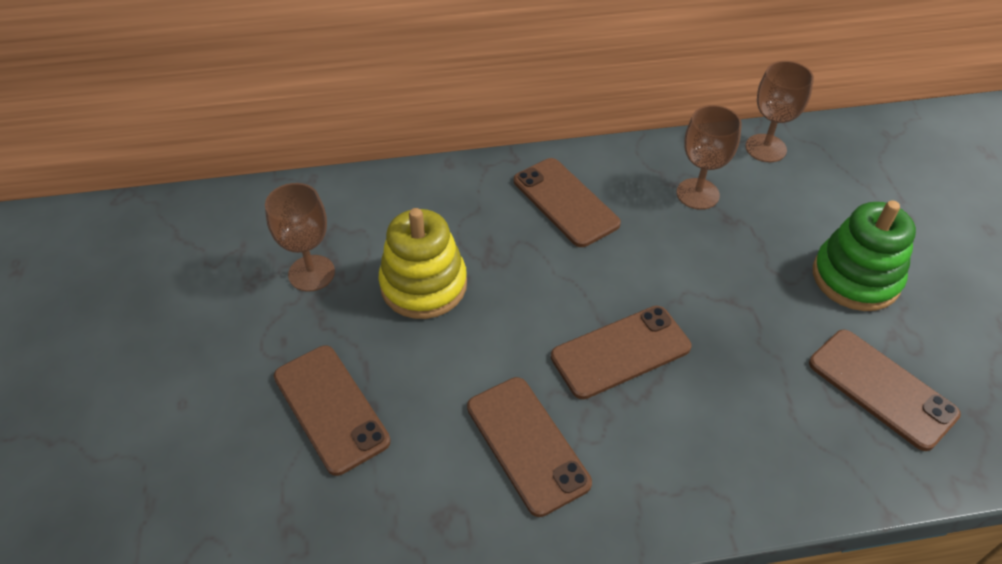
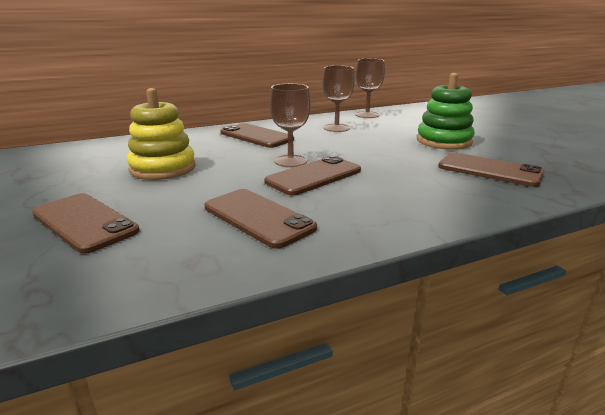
camera: 15 degrees left, 25 degrees down
(311, 273) = (73, 172): brown goblet -> brown goblet (290, 161)

